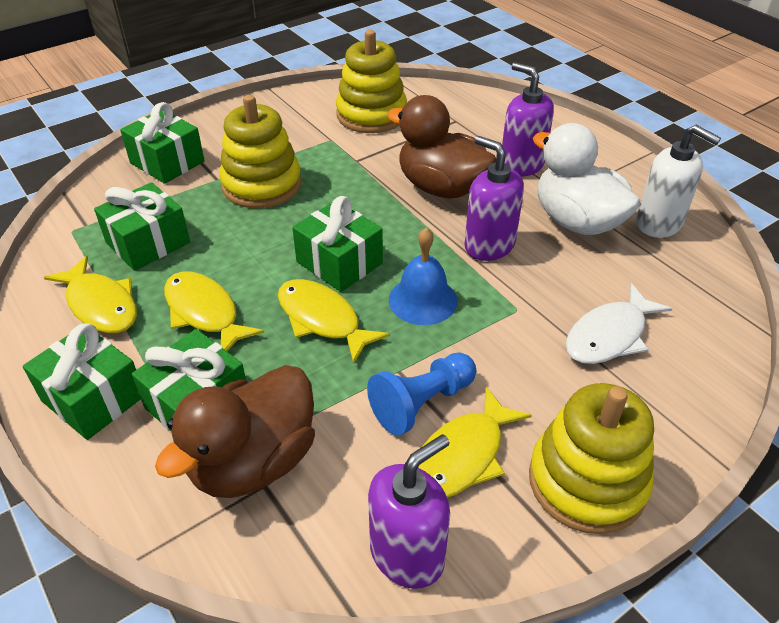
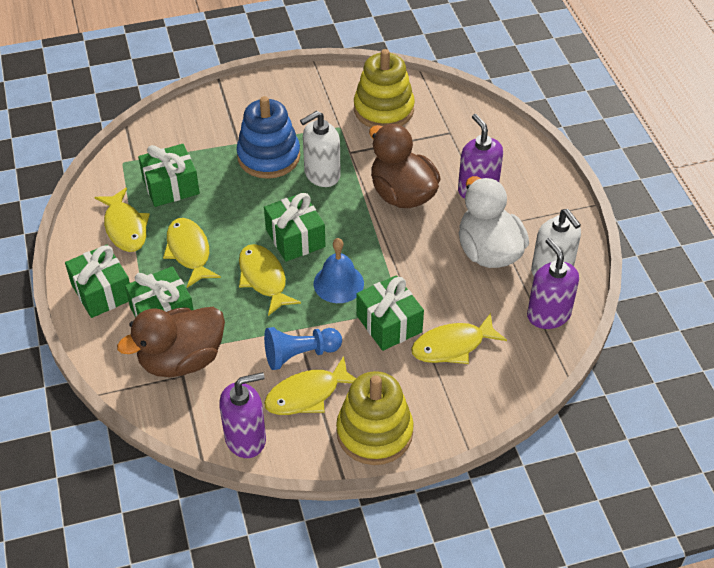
camera: 20 degrees right, 5 degrees up
(167, 162) = (207, 118): green gift -> green gift (389, 324)
(262, 185) = (268, 157): yellow stacking toy -> blue stacking toy
(336, 188) = (322, 174): none -> white soap dispenser
(489, 245) = (410, 253): purple soap dispenser -> purple soap dispenser (548, 314)
(609, 335) = (452, 346): white fish -> yellow fish

